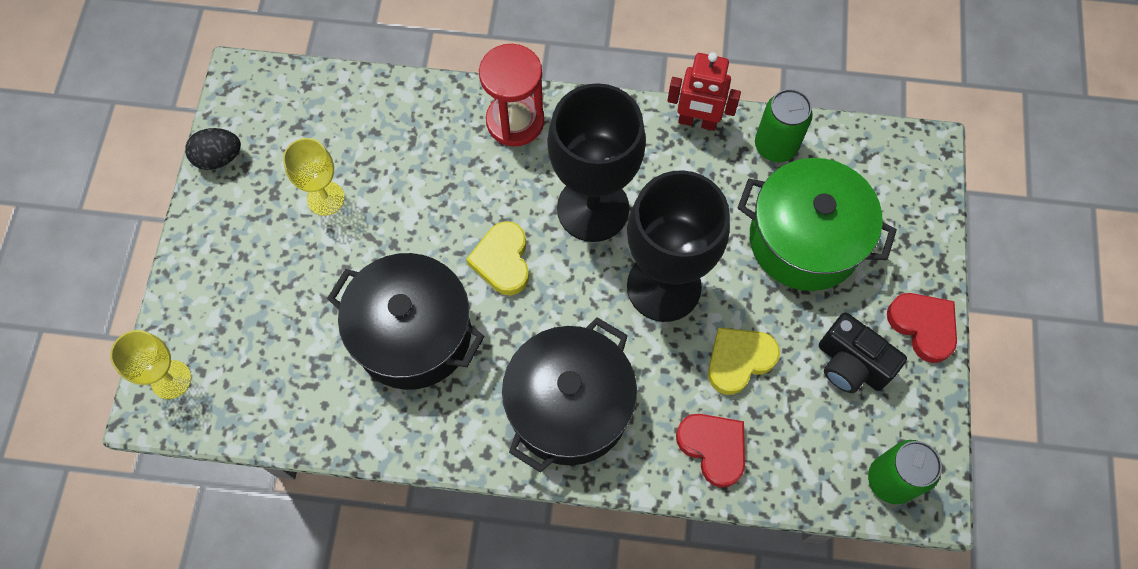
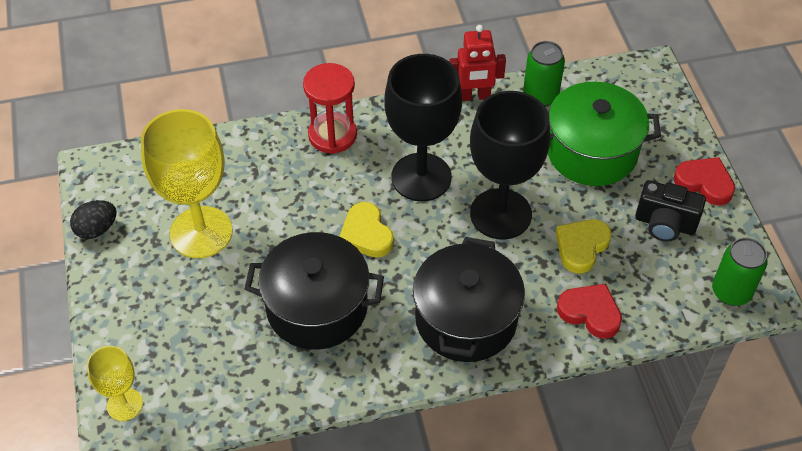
camera: 20 degrees left, 15 degrees down
(326, 198) = (201, 232): yellow goblet -> yellow goblet, size x1.93

